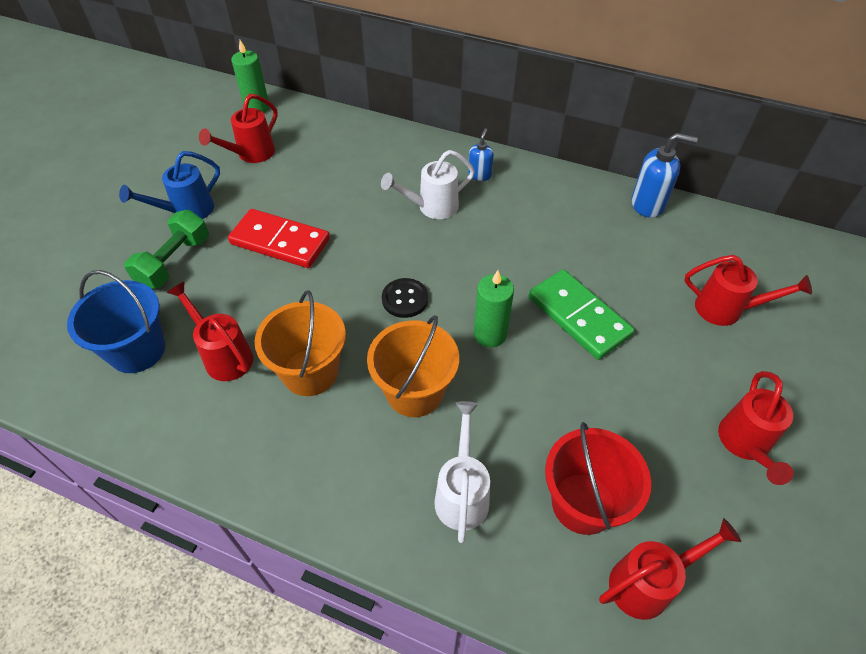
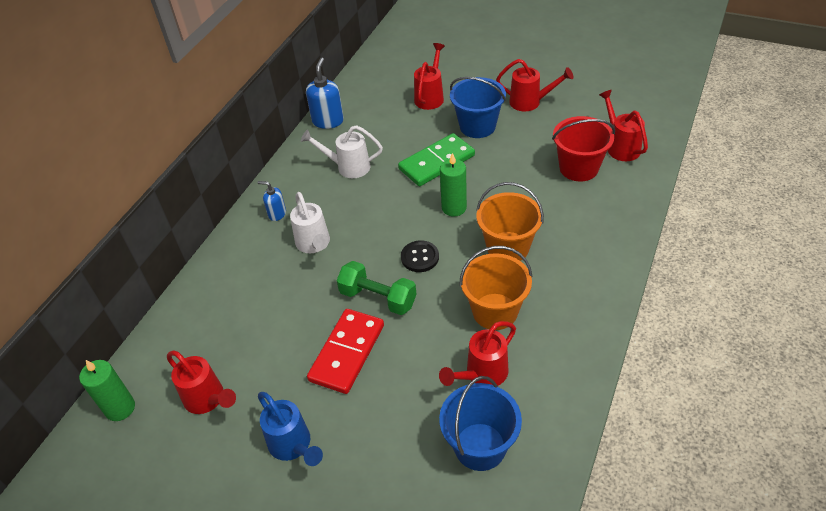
camera: 85 degrees left, 5 degrees down
(174, 262) = (368, 441): green dumbbell -> green dumbbell (378, 298)
(462, 493) = (582, 221): white watering can -> white watering can (348, 167)
(666, 367) = (477, 126): none -> blue bucket

